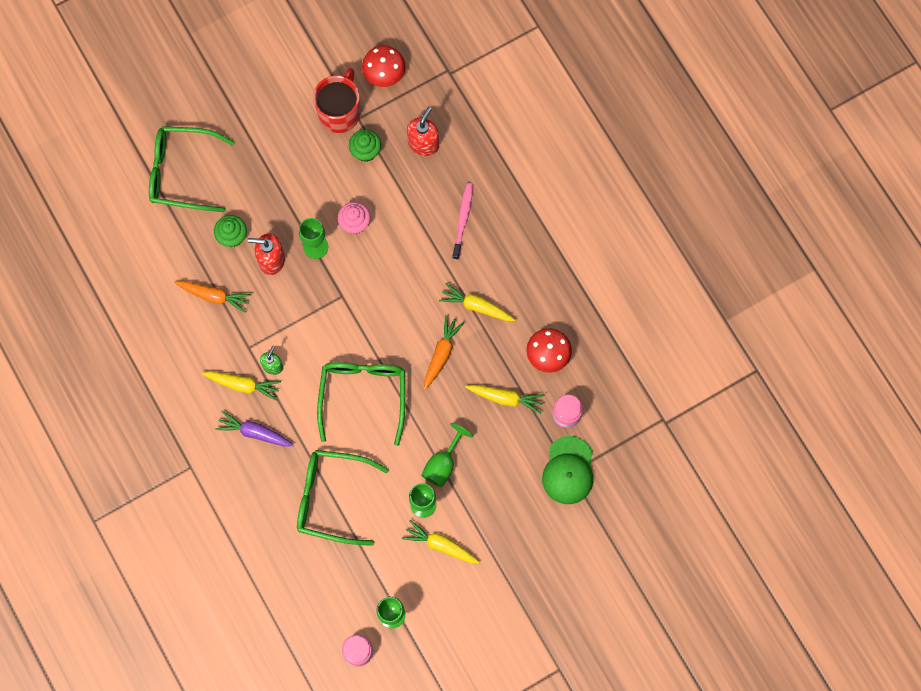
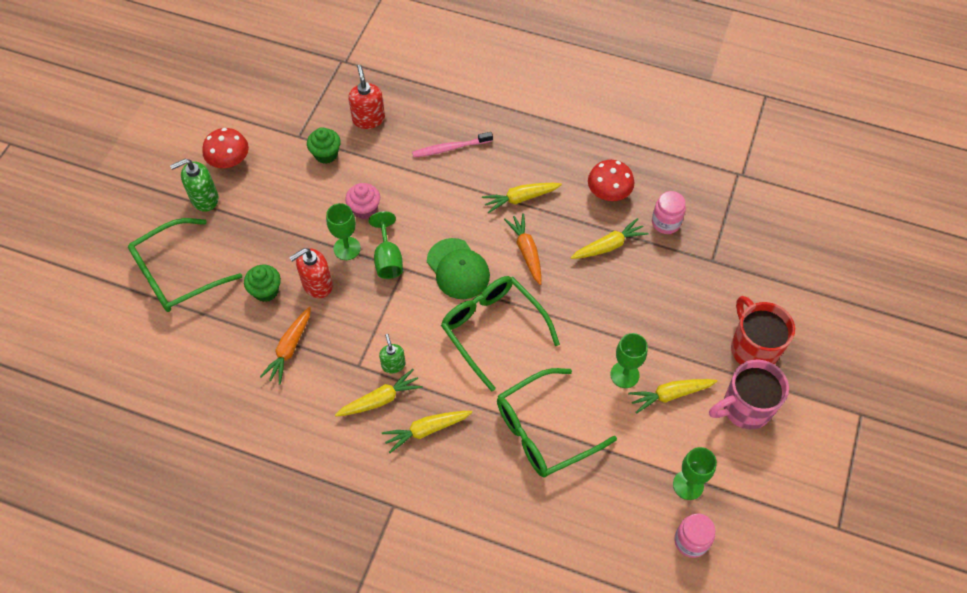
camera: 40 degrees left, 15 degrees down
(214, 296) = (290, 348): orange carrot -> orange carrot turned 135 degrees clockwise
(248, 121) = (204, 199): none -> green soap dispenser
(255, 432) = (427, 430): purple carrot -> yellow carrot
(340, 112) = (279, 142): red mug -> red mug (753, 348)
(384, 73) = (292, 94): red mushroom -> red mushroom (229, 160)
(442, 464) = (609, 331): green goblet -> green goblet (388, 259)
(463, 220) = (450, 148): pink toothbrush -> pink toothbrush turned 75 degrees counterclockwise
(483, 597) = (745, 408): none -> pink mug
(568, 470) = (709, 260): green cap -> green cap (458, 269)

